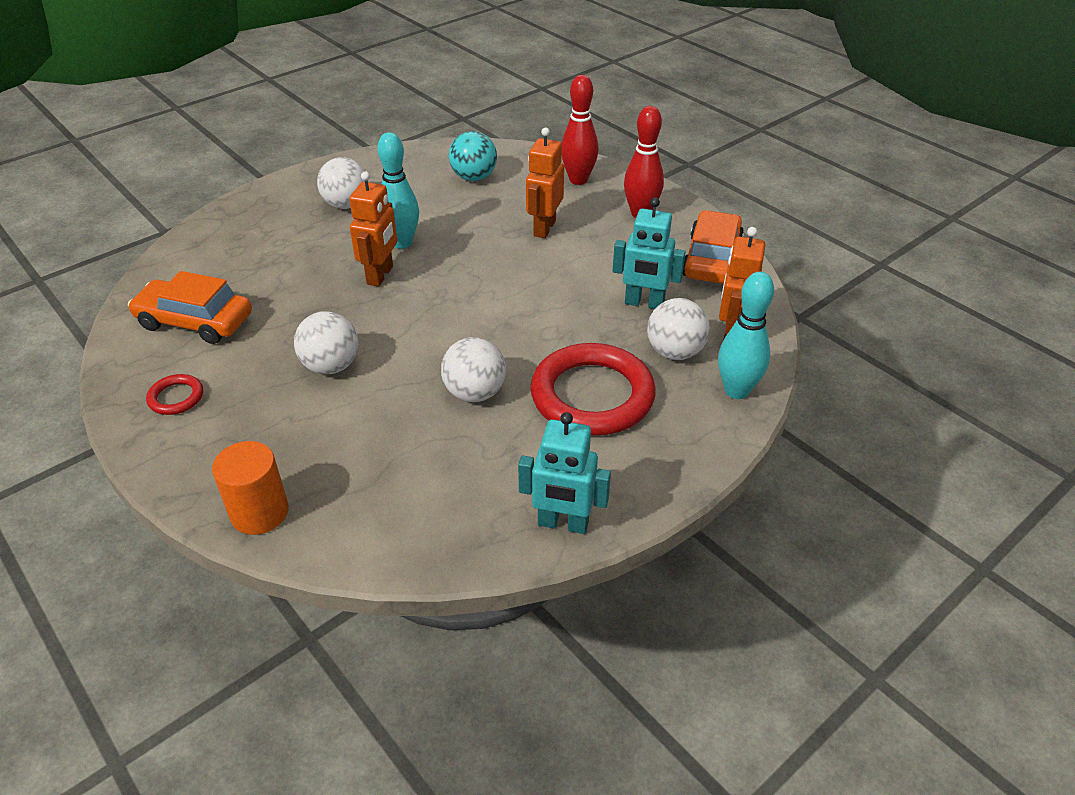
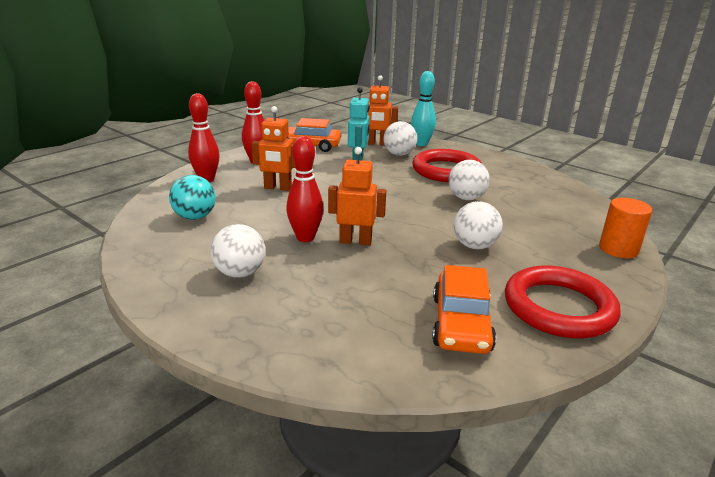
camera: 100 degrees left, 15 degrees down
(176, 397) = (559, 307): red ring -> red ring, size x2.27
(402, 243) = (305, 238): turquoise bowling pin -> red bowling pin
(563, 524) = (539, 174): turquoise robot -> none

